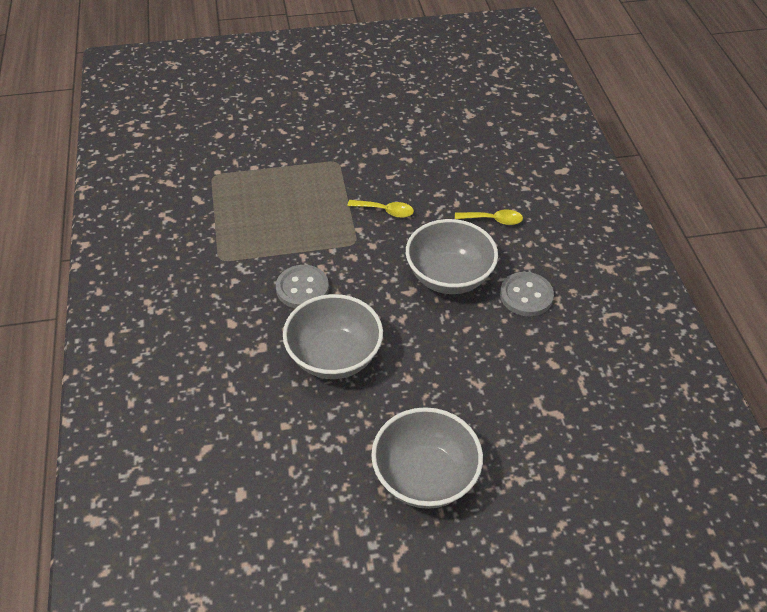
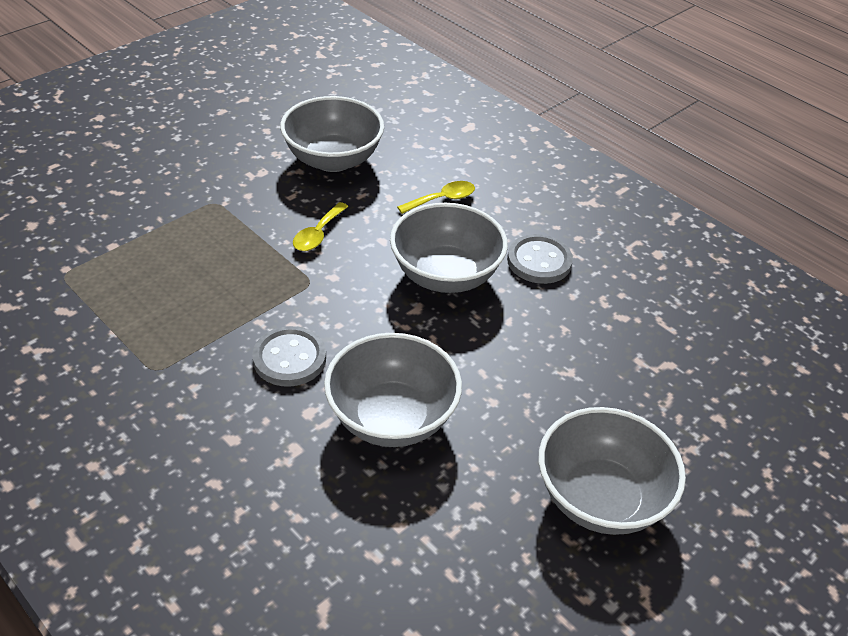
camera: 35 degrees left, 5 degrees down
(386, 211) = (318, 234): yellow spoon -> yellow spoon turned 135 degrees clockwise
(439, 160) = (333, 160): none -> grey bowl

